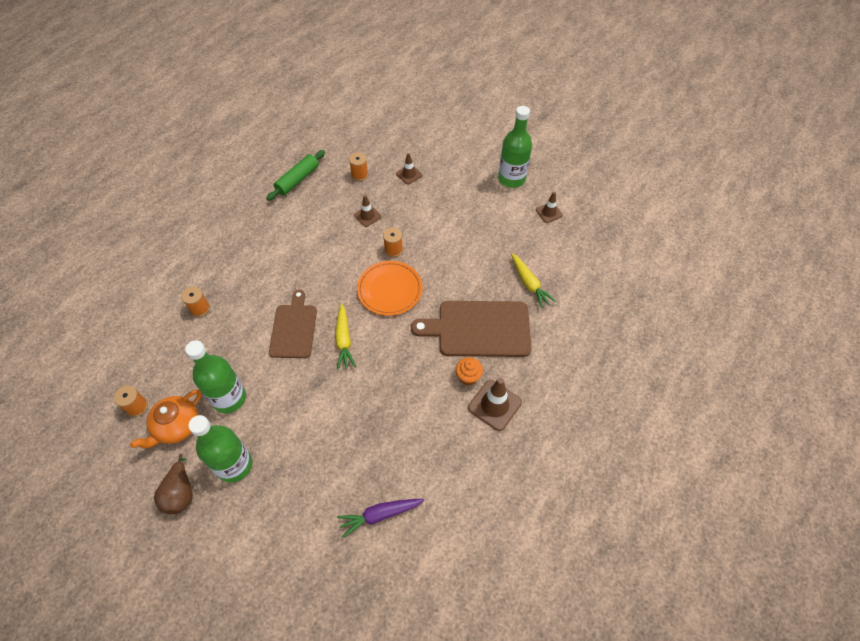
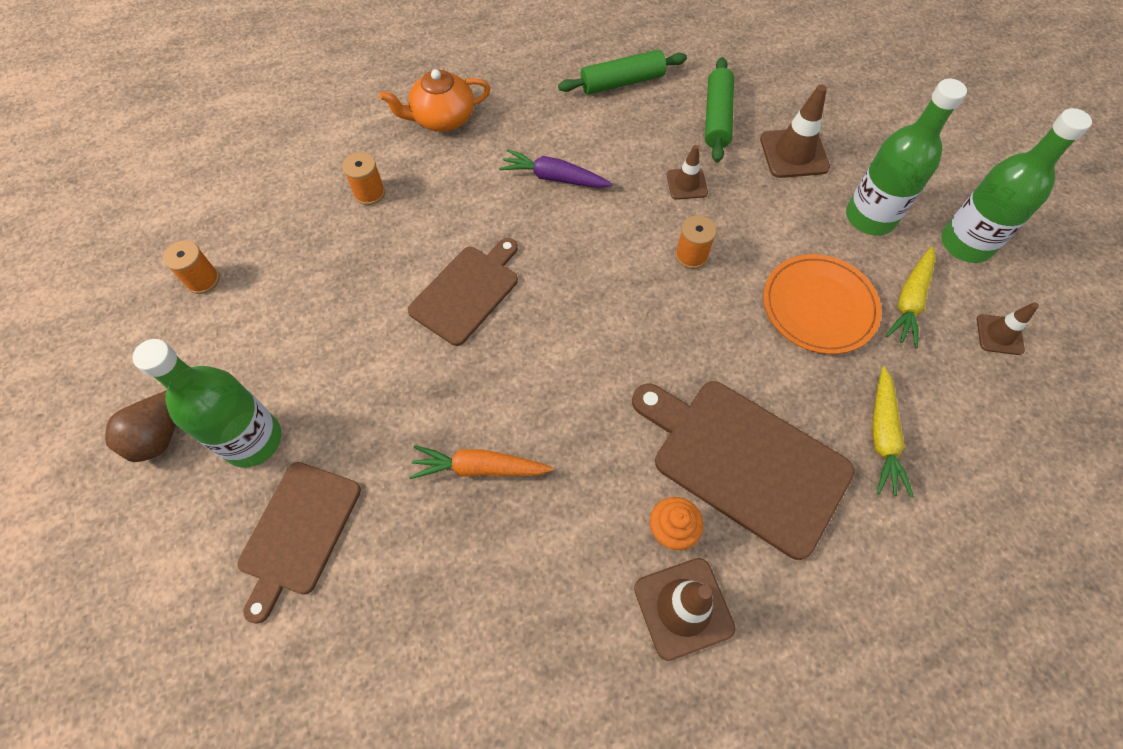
camera: 35 degrees right, 5 degrees up
(176, 426) = (226, 337): orange teapot -> orange teapot (442, 118)
(229, 398) = (315, 339): green bottle -> green bottle (870, 217)
(294, 490) = (298, 532): none -> brown cutting board
(344, 340) = (523, 351): yellow carrot -> yellow carrot (909, 301)
(359, 175) = (717, 117): orange spool -> green rolling pin
(362, 405) = (479, 468): none -> orange carrot
(380, 515) = (383, 662): purple carrot -> purple carrot (554, 178)
(389, 289) = (643, 313): orange plate -> orange plate (819, 306)
(409, 174) = (794, 153): brown traffic cone -> brown traffic cone, size x1.64

